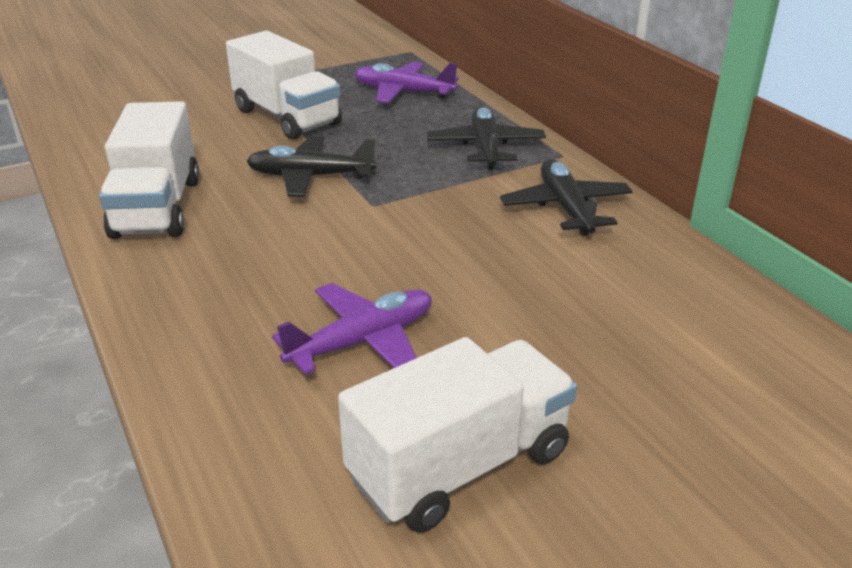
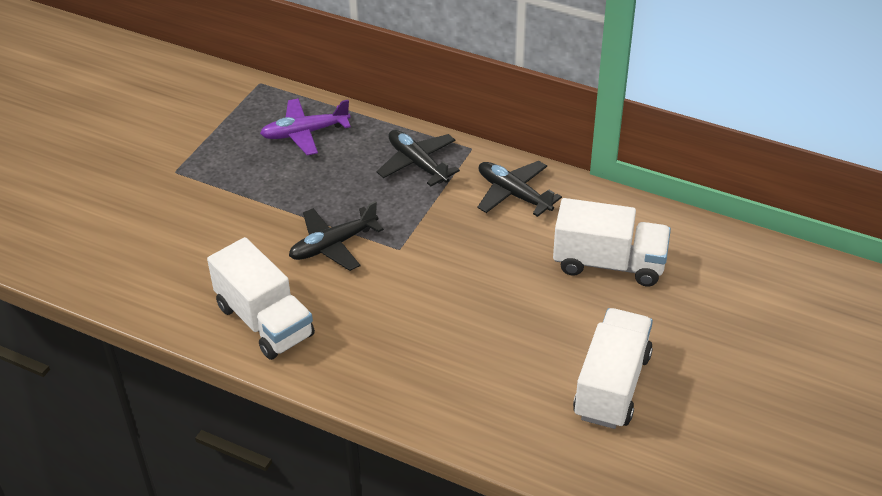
camera: 35 degrees left, 10 degrees up
(287, 117) = (250, 198): white truck -> white truck (609, 263)
(362, 341) = (498, 346): purple plane -> none

